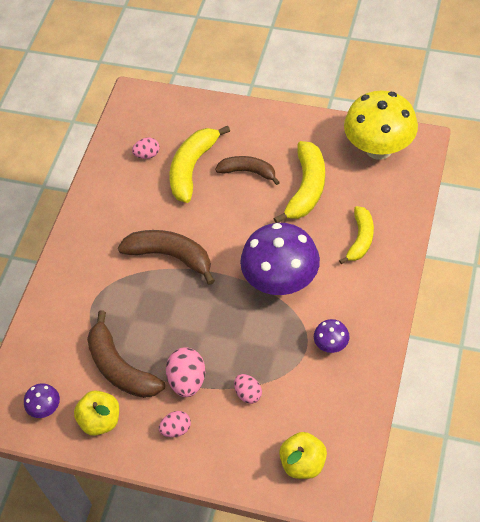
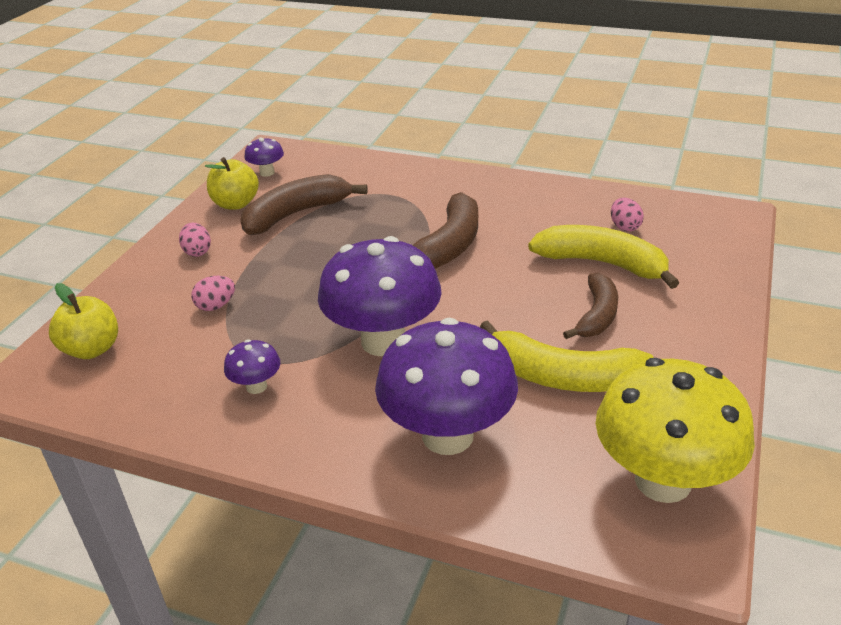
camera: 90 degrees right, 20 degrees down
(188, 380) = (257, 259): pink egg -> none
(360, 239) = (447, 435): yellow banana -> purple mushroom

